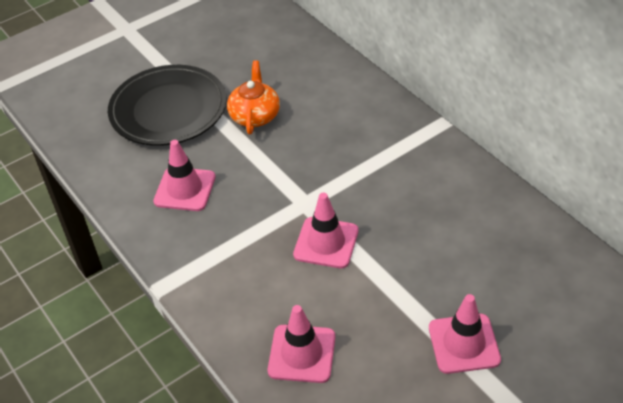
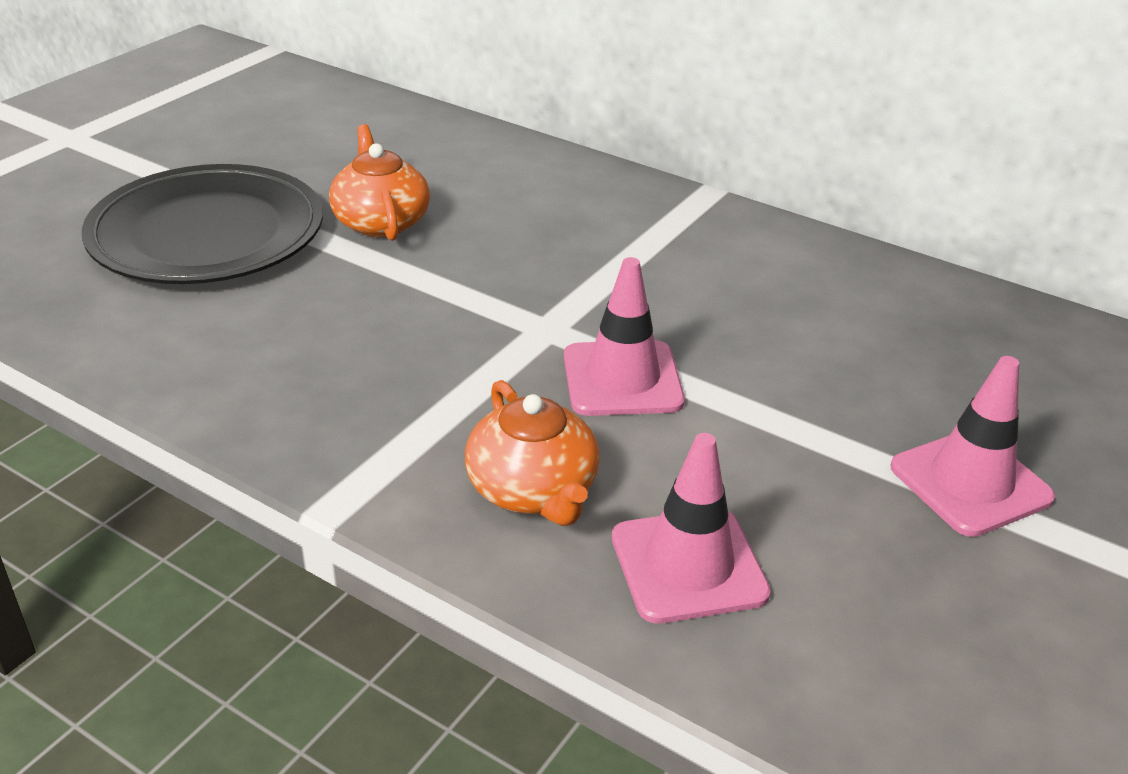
camera: 25 degrees left, 10 degrees down
(185, 189) = (299, 344): pink traffic cone -> none
(253, 297) = (533, 490): none -> orange teapot

